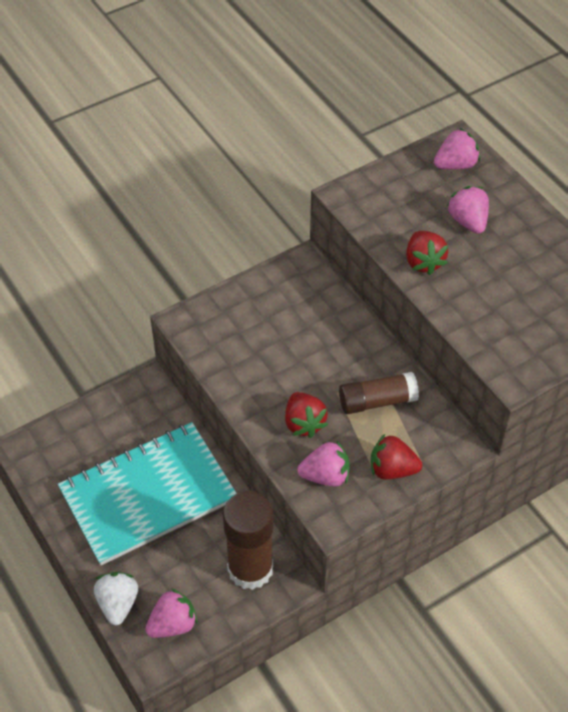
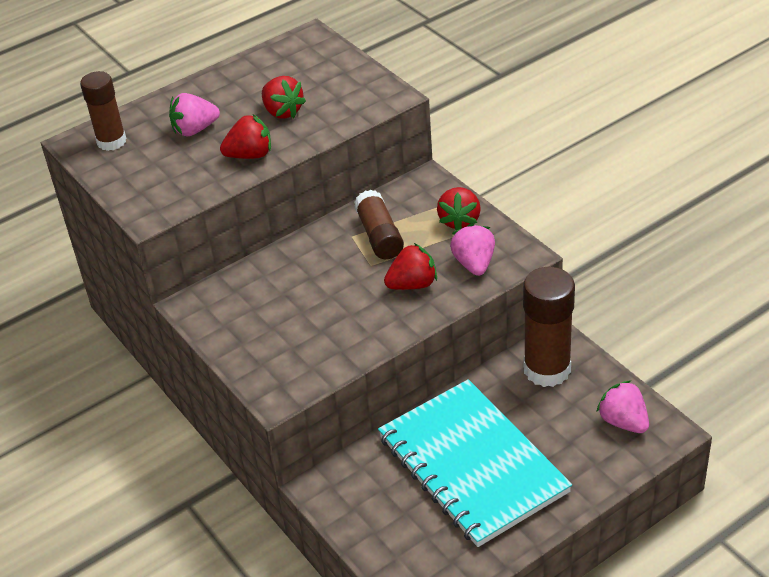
camera: 90 degrees left, 10 degrees down
(118, 604) = (611, 470): white strawberry -> none
(455, 165) = (111, 141): pink strawberry -> brown glue stick
(492, 287) = (282, 112): none -> red strawberry

